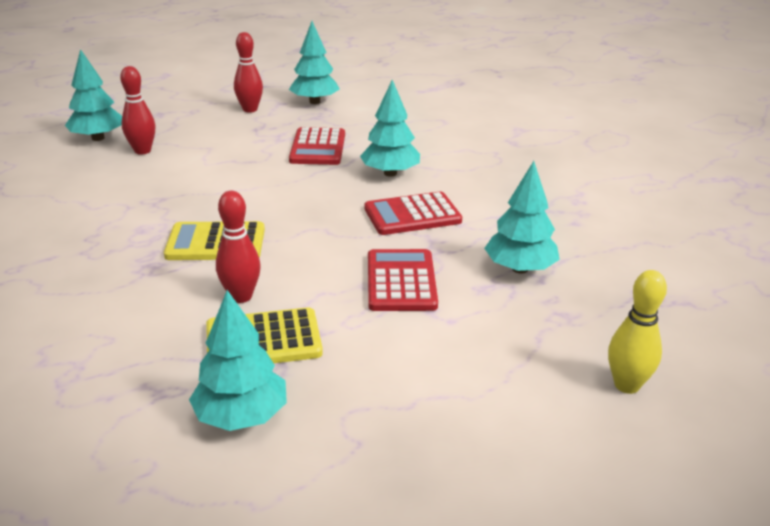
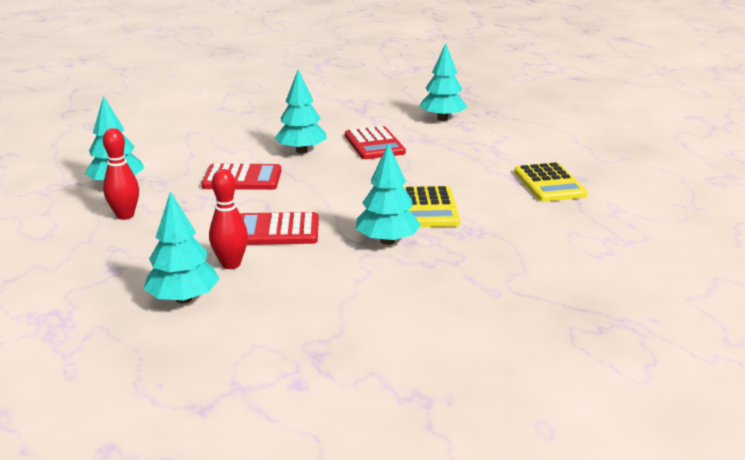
camera: 90 degrees left, 5 degrees down
(241, 296) = (502, 193): red bowling pin -> none
(241, 416) = (622, 185): turquoise tree -> turquoise tree (387, 241)
(401, 281) = (466, 148): red calculator -> red calculator (276, 230)
(626, 385) = (545, 104): yellow bowling pin -> none

